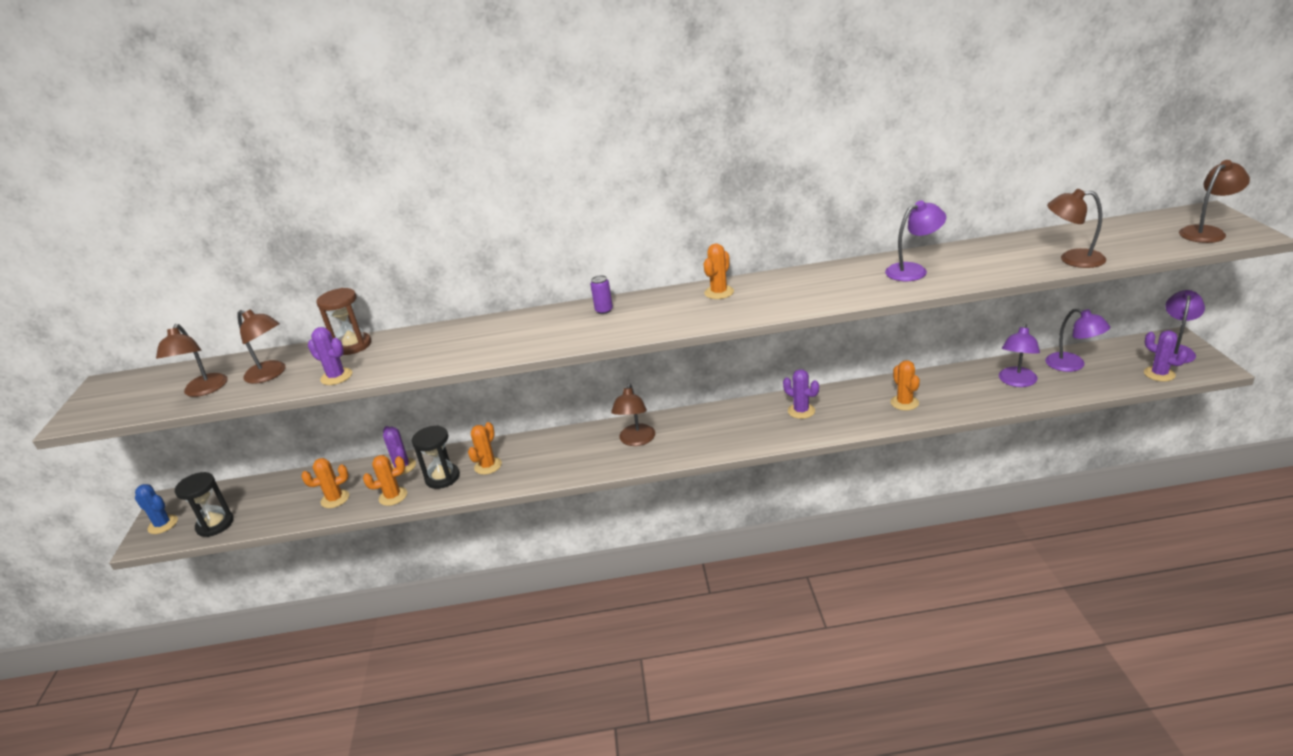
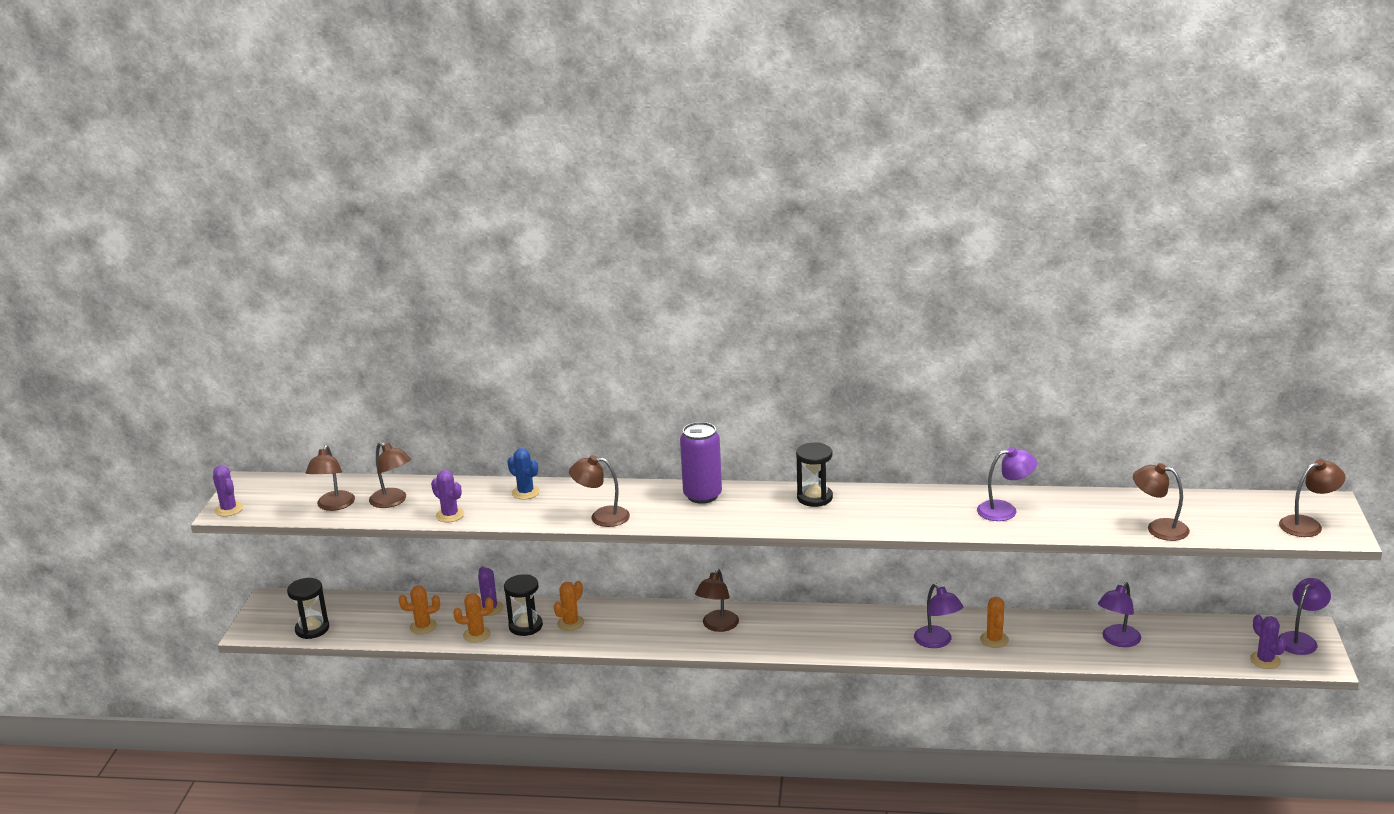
camera: 10 degrees right, 5 degrees down
(163, 524) = (265, 620): blue cactus -> blue cactus (525, 492)
(353, 346) = (468, 487): brown hourglass -> none
(504, 349) = (601, 517): none -> brown lamp
(604, 310) = (702, 495): purple can -> purple can, size x2.21
(719, 292) = (814, 498): orange cactus -> black hourglass
(801, 411) = (889, 628): purple cactus -> purple cactus (229, 509)
(1072, 365) = (1185, 635): purple lamp -> purple lamp (937, 642)

